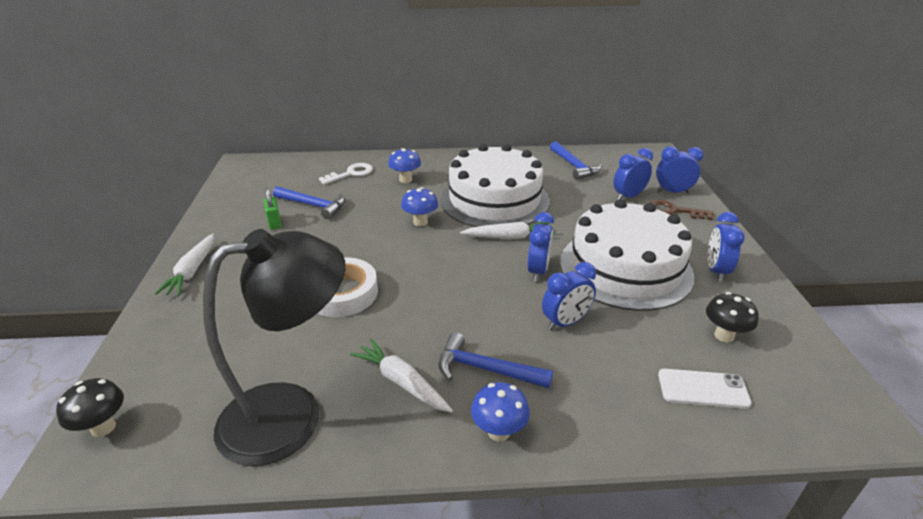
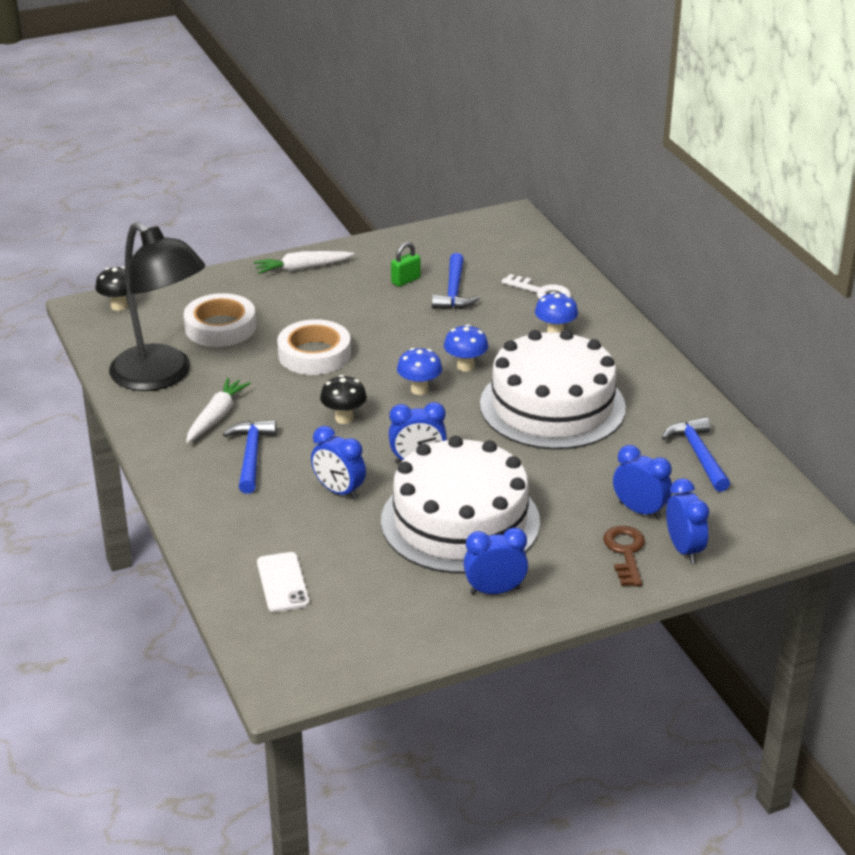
camera: 70 degrees right, 0 degrees up
(238, 346) = (220, 327): none -> white tape
(499, 432) = (184, 475): blue mushroom -> blue mushroom (419, 389)
(509, 237) = (473, 431): white carrot -> none
(574, 166) = (698, 455): blue hammer -> blue hammer turned 120 degrees clockwise
(724, 335) = (371, 596): black mushroom -> black mushroom (344, 418)

